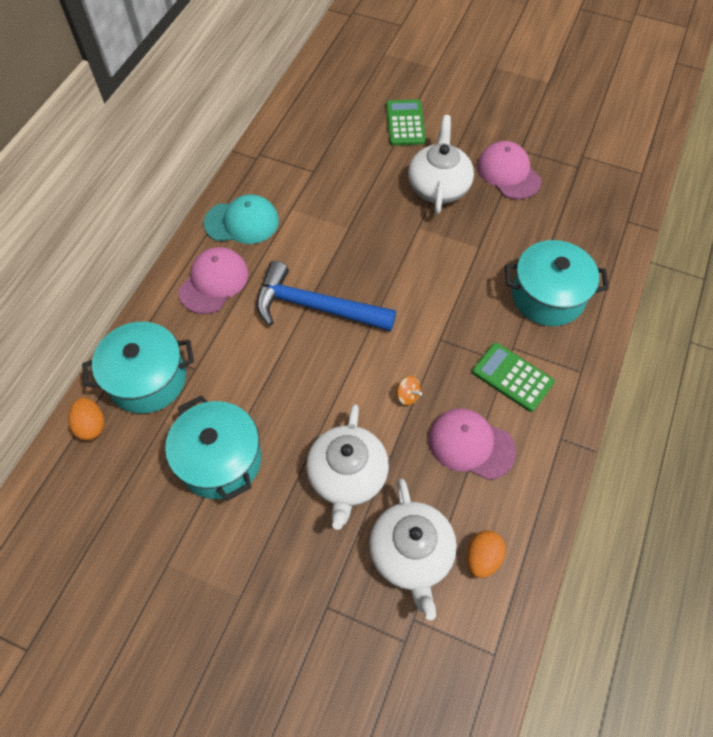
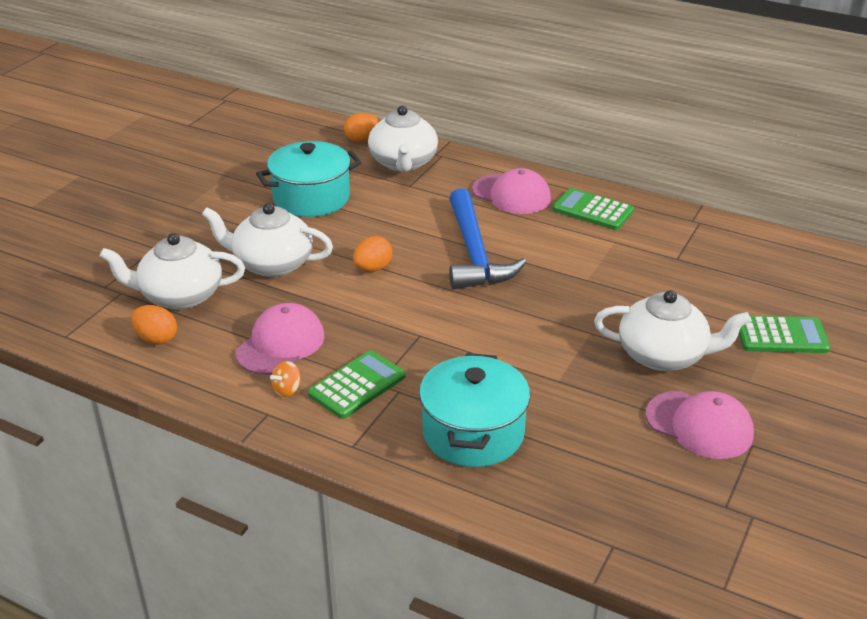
camera: 95 degrees right, 25 degrees down
(147, 379) = (403, 163): turquoise pot -> white teapot
(242, 222) = (592, 210): turquoise cap -> green calculator
(316, 307) = (474, 253): blue hammer -> blue hammer turned 150 degrees clockwise
(347, 385) = (373, 268): none -> orange egg
(407, 395) = (351, 306): orange spinning top -> orange spinning top (287, 390)
(508, 173) = (699, 425): pink cap -> pink cap turned 60 degrees clockwise

